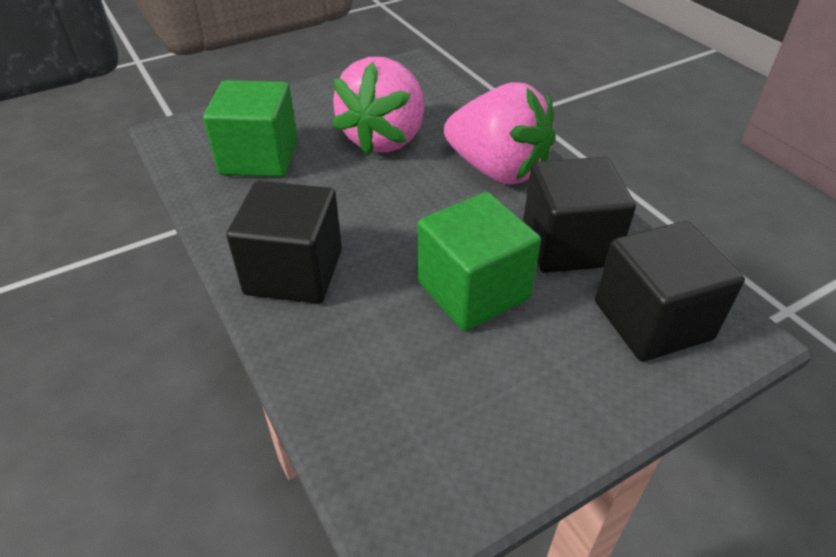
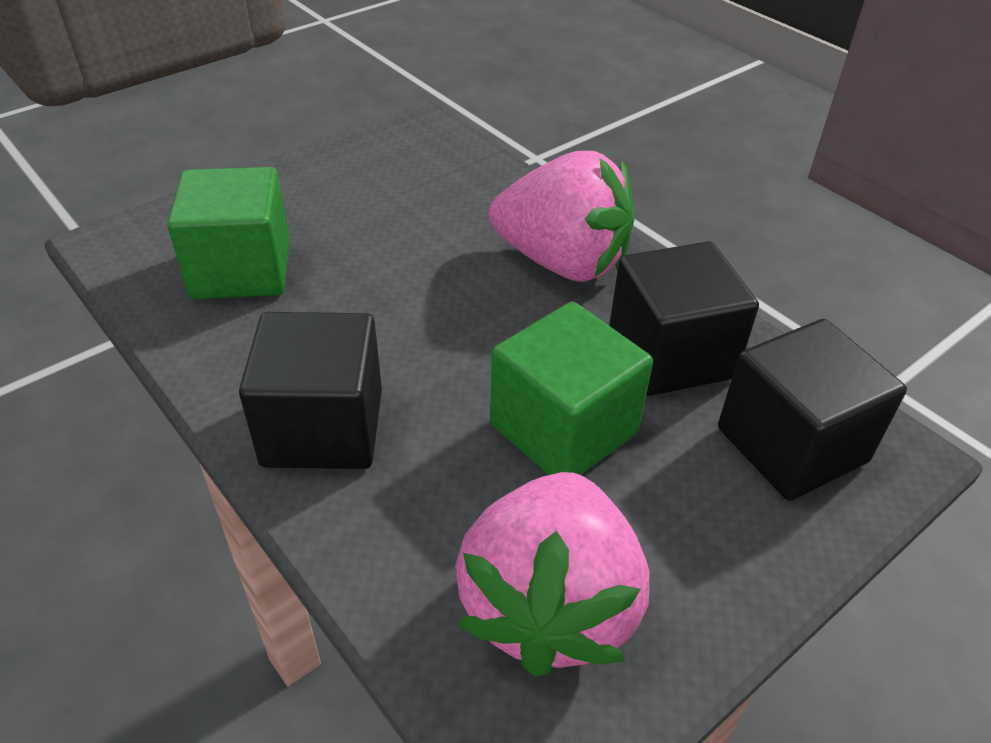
camera: 10 degrees left, 0 degrees up
(384, 138) = (407, 230): pink strawberry -> pink strawberry (549, 605)

